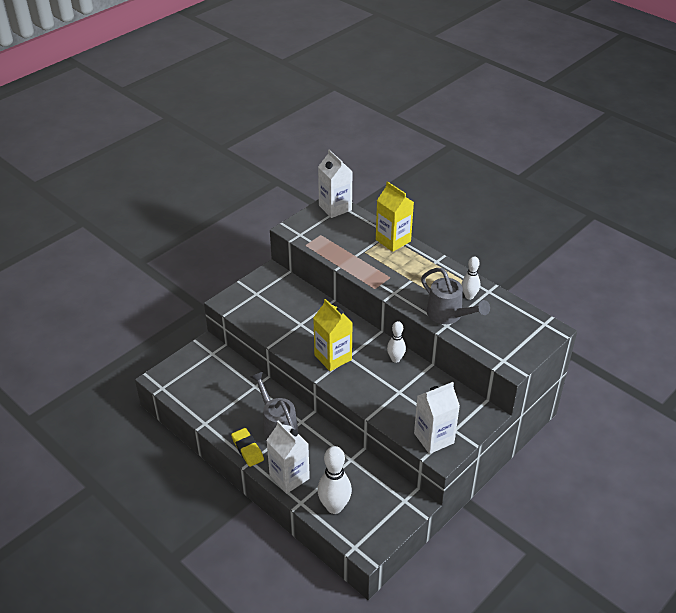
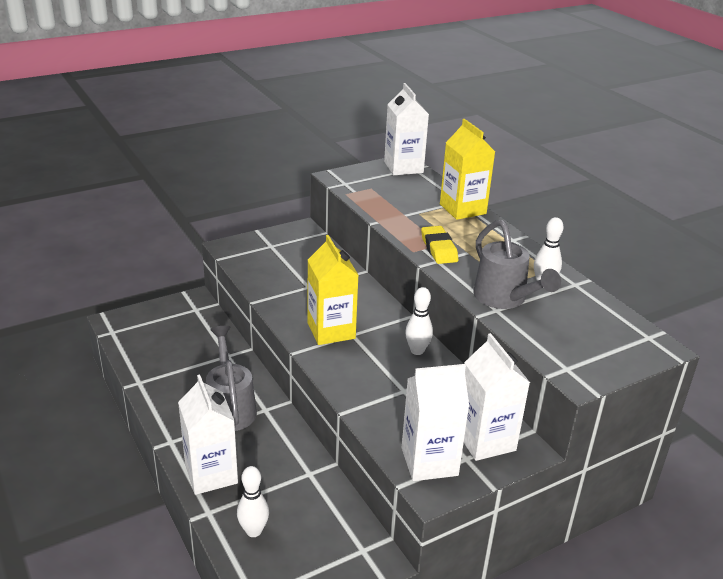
camera: 15 degrees right, 10 degrees down
(247, 449) = (175, 425): yellow eraser -> yellow eraser (439, 249)
(334, 507) = (253, 531): white bowling pin -> white bowling pin, size x0.60
(461, 415) = (485, 440): none -> white carton

